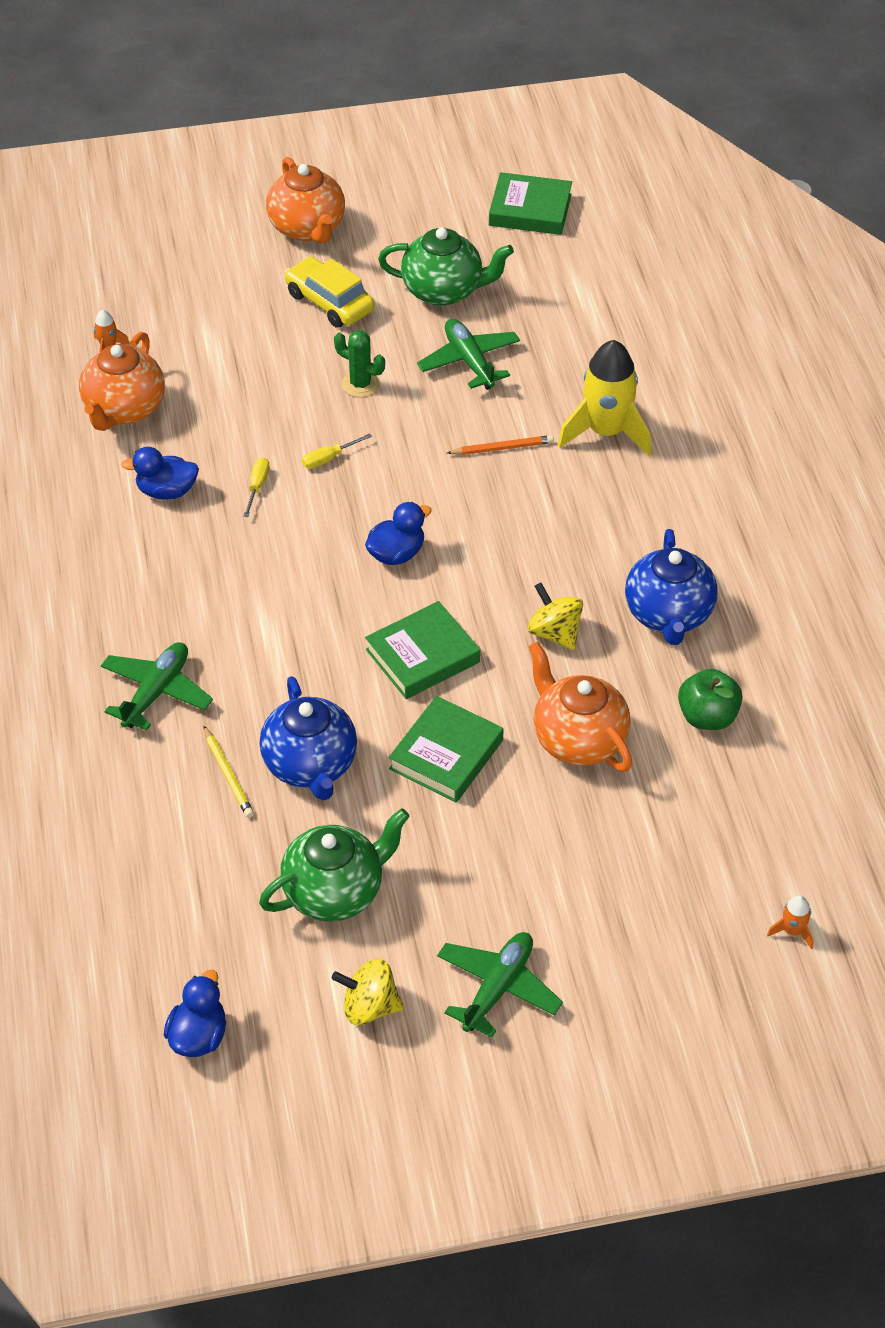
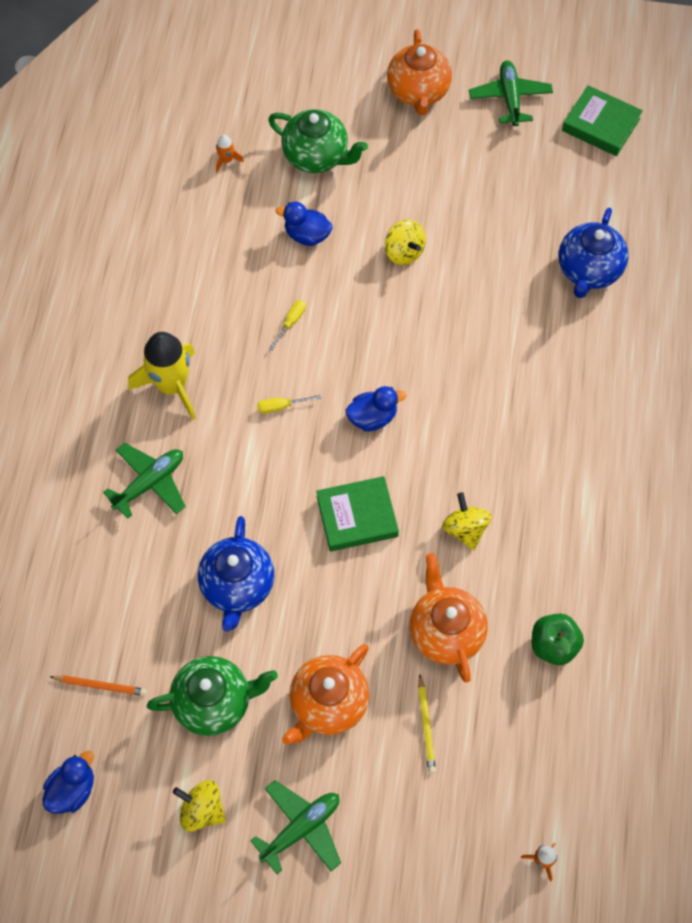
camera: 20 degrees right, 15 degrees up
(124, 410) = (218, 221): orange teapot -> orange teapot (328, 704)
(166, 491) = (222, 305): blue duck -> blue duck (307, 235)
(228, 775) = (175, 573): yellow pencil -> yellow pencil (426, 726)
(329, 302) = (409, 167): yellow car -> none
(329, 458) = (354, 314): yellow screwdriver -> yellow screwdriver (281, 406)
(360, 384) = (404, 252): green cactus -> yellow spinning top
(444, 291) = (502, 183): green teapot -> green teapot (317, 156)
(446, 754) = (341, 611): green book -> none
(469, 361) = (496, 256): green plane -> green plane (510, 98)
(502, 448) = (491, 345): orange pencil -> orange pencil (100, 685)
(606, 432) = (578, 356): yellow rocket -> yellow rocket (172, 386)
(668, 615) = (560, 542): blue teapot -> blue teapot (588, 271)

